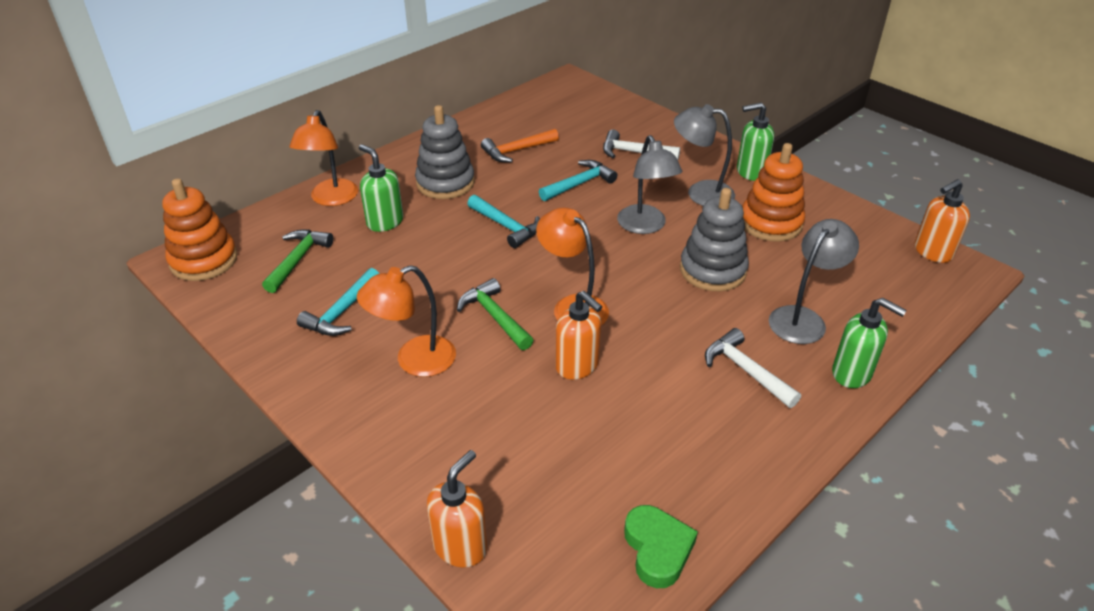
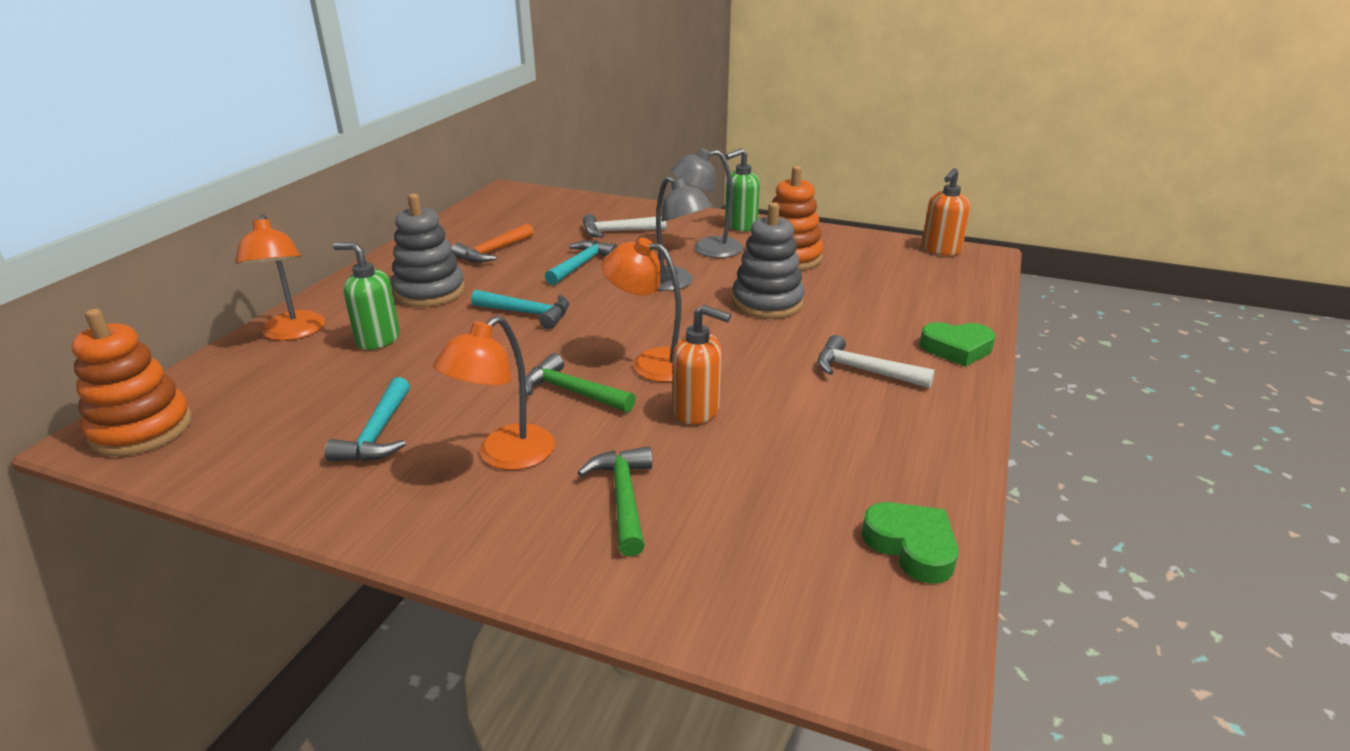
camera: 25 degrees left, 10 degrees down
(298, 260) = (283, 398): green hammer -> green hammer (623, 498)
(460, 546) = (697, 622): orange soap dispenser -> none
(803, 318) = (879, 319): grey lamp -> none
(852, 373) = (956, 349): green soap dispenser -> green heart

